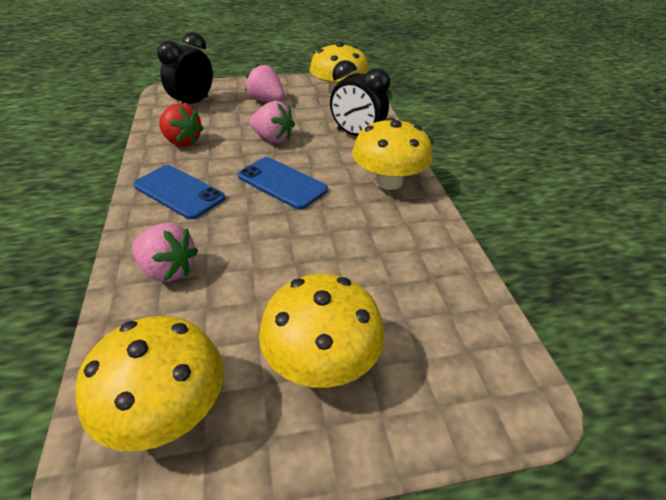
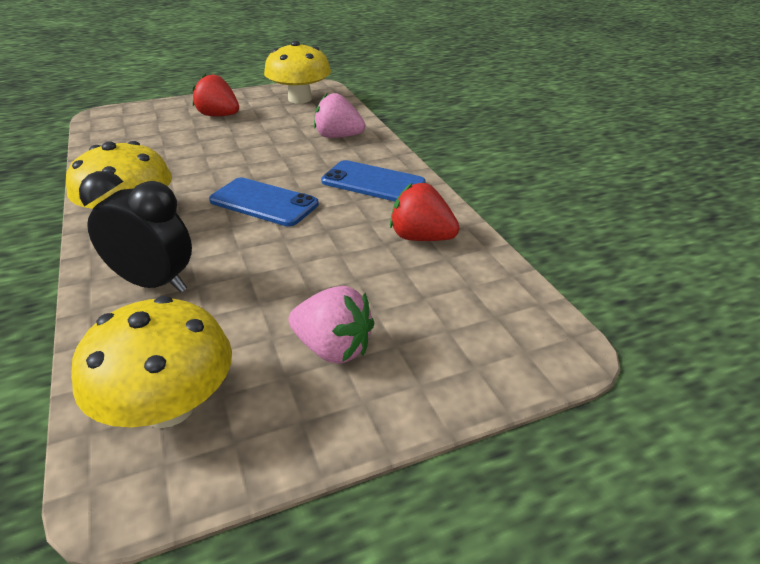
camera: 170 degrees right, 5 degrees down
(193, 104) = (472, 316): black clock -> none
(273, 139) = (292, 259): pink strawberry -> none
(321, 360) = (219, 116): yellow mushroom -> red strawberry

